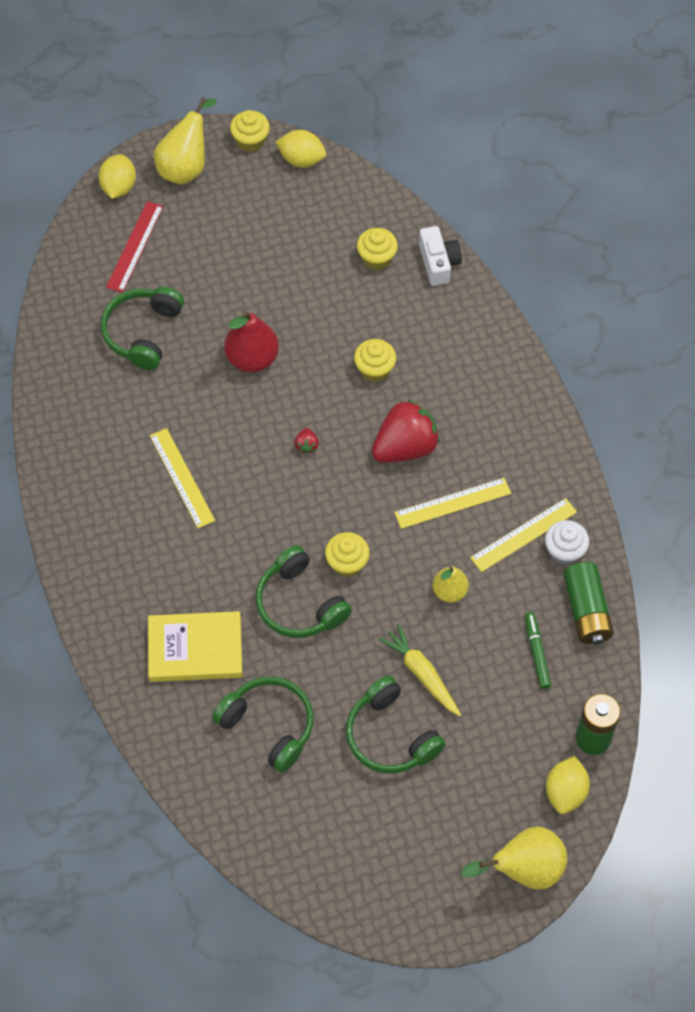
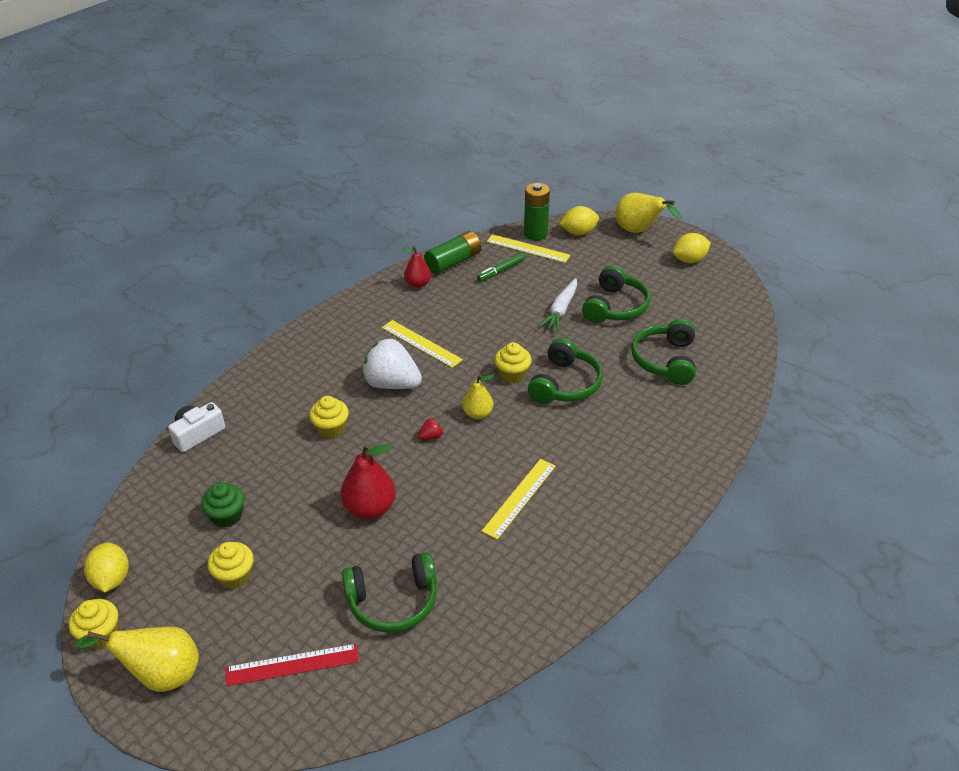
camera: 120 degrees left, 20 degrees down
(119, 187) = (217, 725): yellow lemon -> yellow lemon (689, 260)
(195, 649) = (650, 421): yellow book -> none
(317, 253) = (227, 516): none -> green cupcake
(376, 258) = (212, 474): yellow cupcake -> yellow cupcake (234, 576)
(405, 447) = (392, 384): red strawberry -> white strawberry
(421, 673) = (561, 310): yellow carrot -> white carrot
(449, 591) = (491, 320): yellow pear -> yellow pear (477, 414)
(523, 534) = (420, 304): yellow ruler -> yellow ruler (528, 248)
(564, 551) = (418, 284): white cupcake -> red pear

